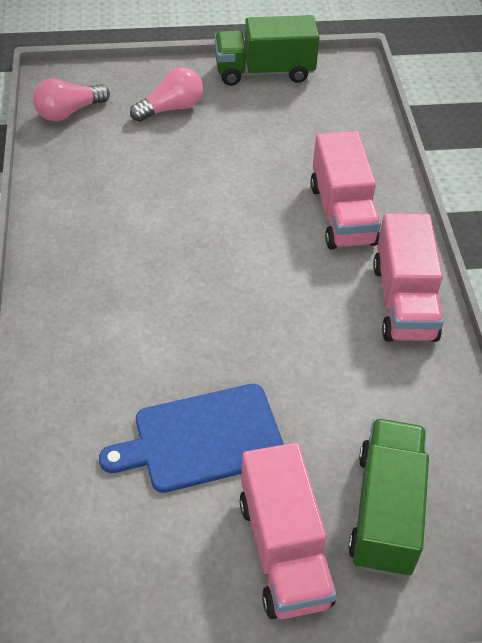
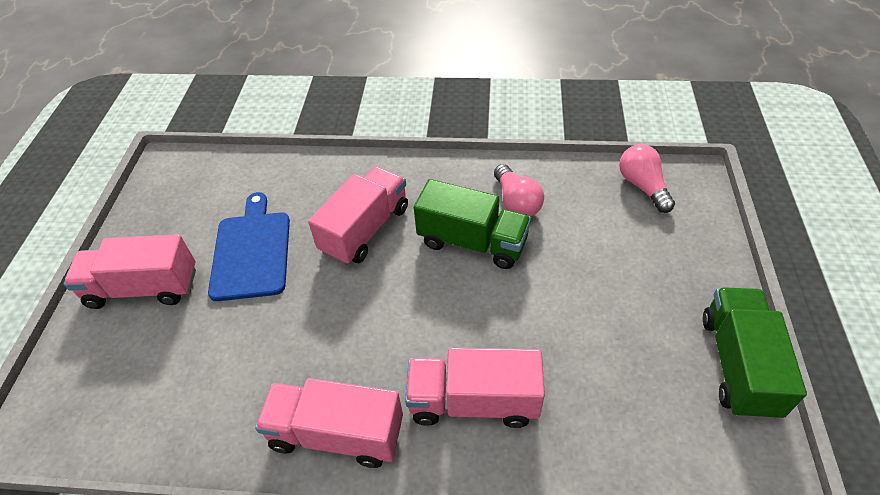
camera: 105 degrees right, 0 degrees up
(152, 327) = (365, 229): none -> pink truck
(171, 108) = (655, 265): pink light bulb -> pink light bulb (516, 202)
(385, 511) = (135, 360): green truck -> green truck (472, 242)

